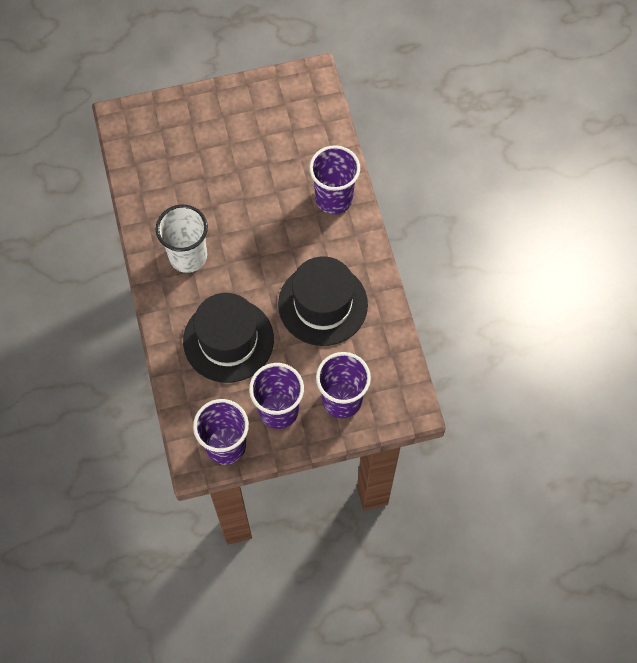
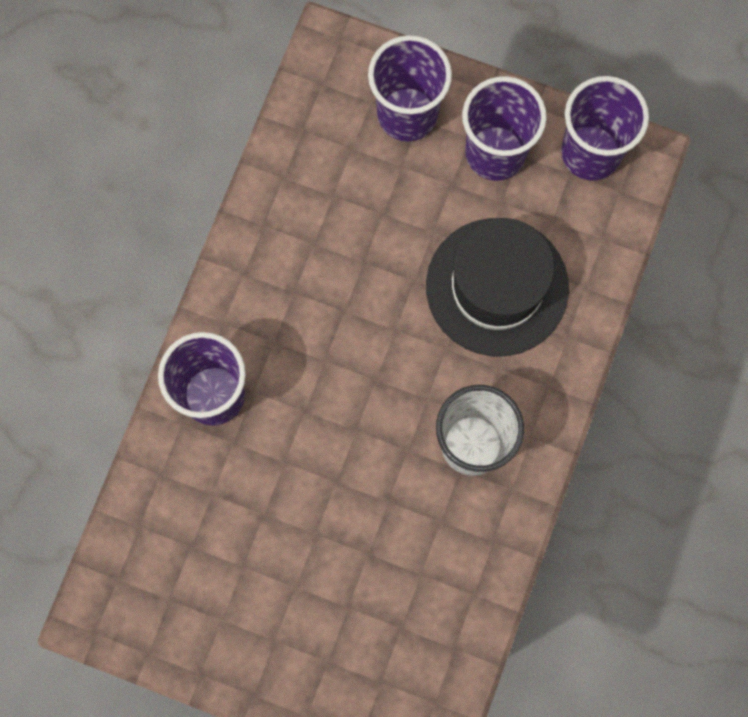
camera: 145 degrees left, 10 degrees up
(323, 304) = (340, 253): black hat -> none

